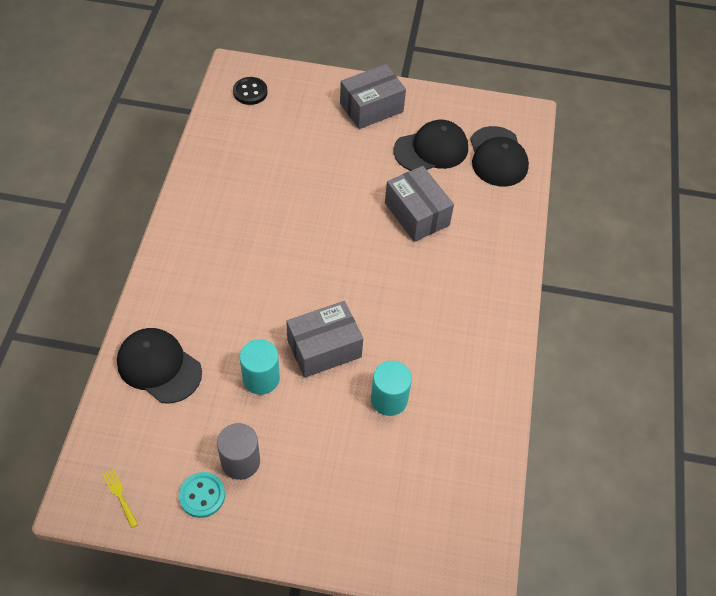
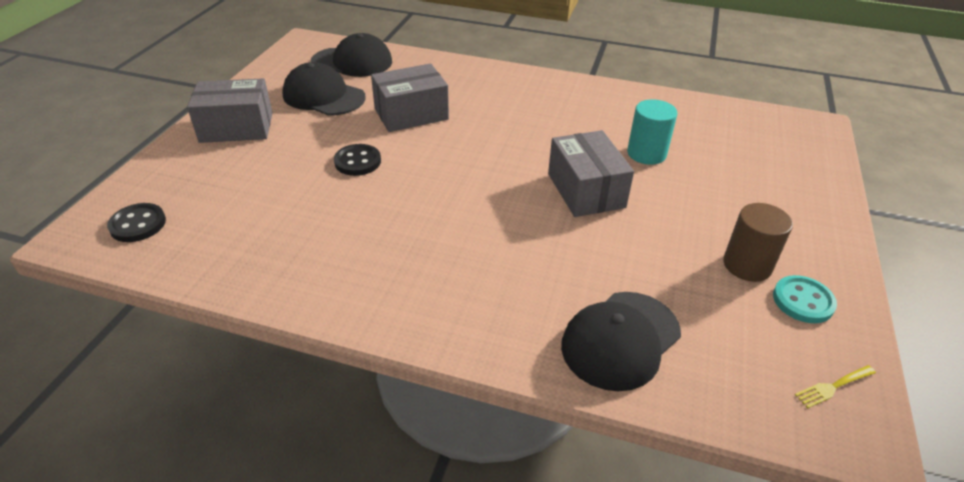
camera: 80 degrees left, 15 degrees down
(240, 461) = (747, 265): grey cylinder -> brown cylinder
(261, 378) = (630, 242): turquoise cylinder -> none
(339, 190) = (357, 161): none -> black button
(371, 108) = (236, 127): grey box -> grey box turned 75 degrees counterclockwise
(431, 149) = (323, 96): black cap -> black cap turned 45 degrees counterclockwise

